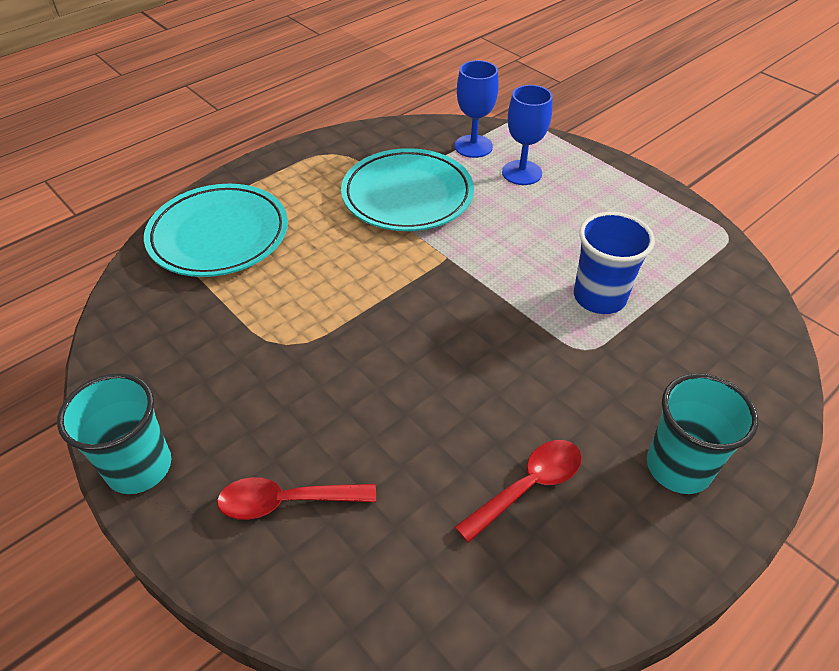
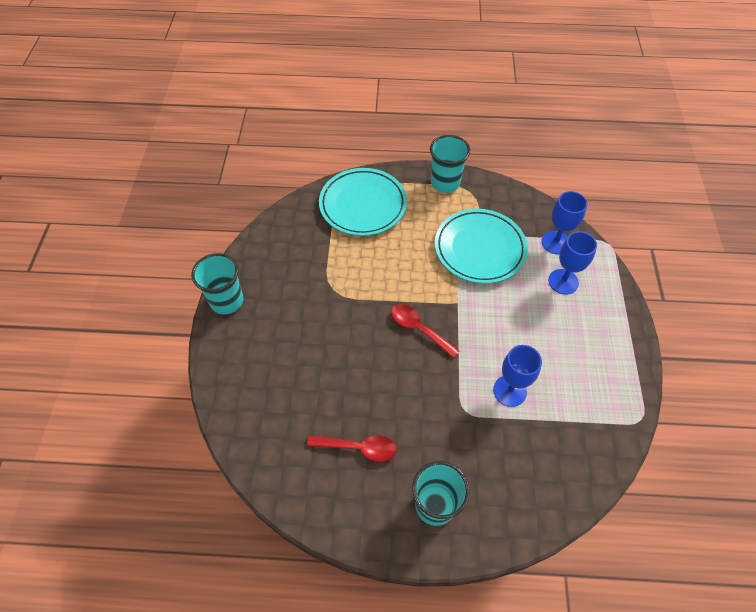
camera: 45 degrees right, 10 degrees up
(287, 501) = (262, 364): red spoon -> red spoon (419, 329)
(295, 160) = (445, 182): none -> turquoise cup
(599, 297) = (509, 391): blue cup -> blue goblet

